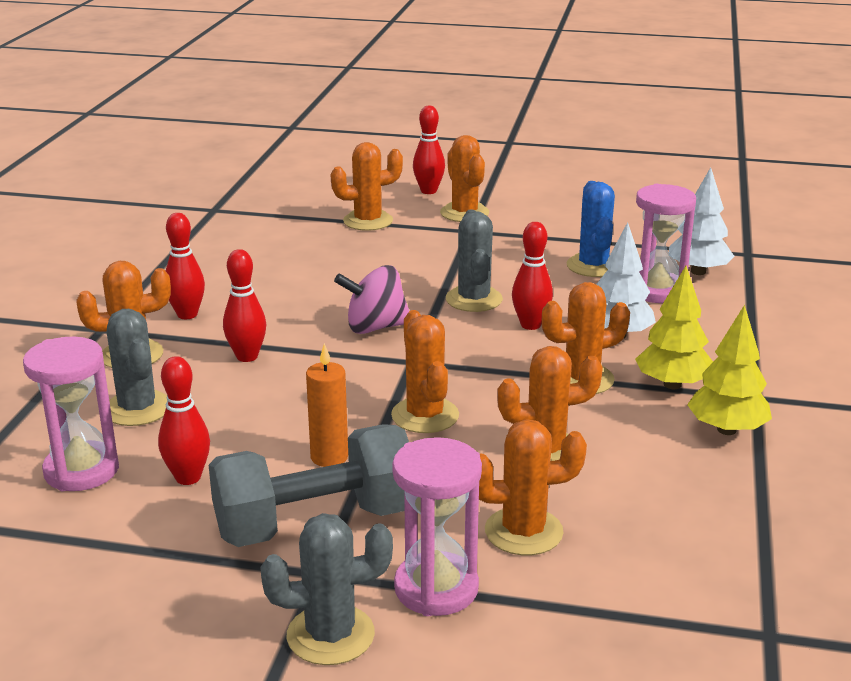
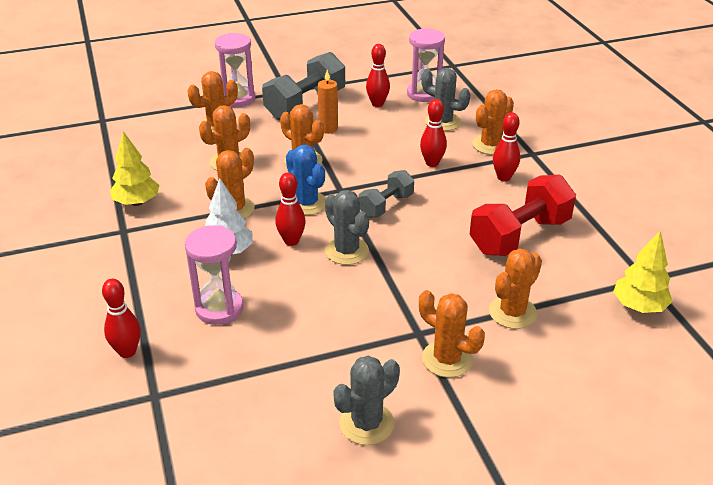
camera: 150 degrees right, 10 degrees up
(269, 263) = (519, 236): none -> red dumbbell
(330, 635) = (264, 78): grey cactus -> grey cactus (366, 423)
(375, 327) = (386, 206): pink spinning top -> grey dumbbell
(428, 191) = (515, 385): red bowling pin -> red bowling pin (127, 352)
(593, 266) = (284, 322): blue cactus -> blue cactus (306, 203)
(672, 384) = (177, 223): yellow tree -> yellow tree (639, 306)
(698, 272) = (193, 348): white tree -> none

